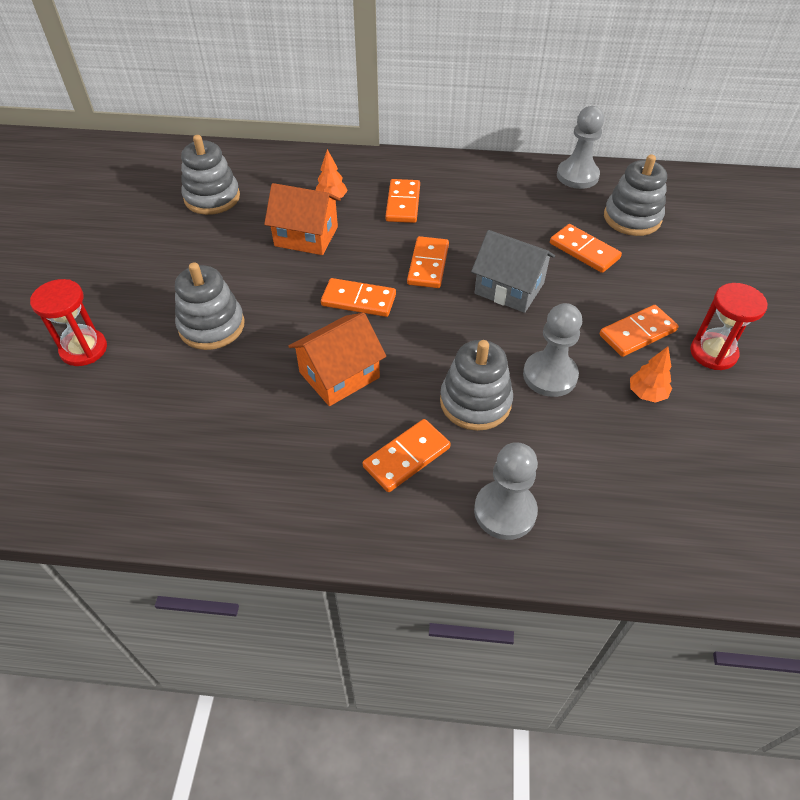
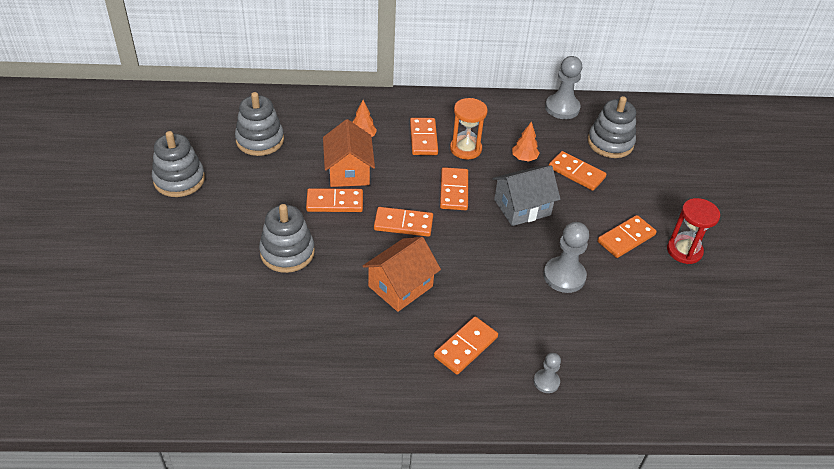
camera: 10 degrees left, 5 degrees down
(84, 349) = (185, 278): red hourglass -> none
(282, 271) = (335, 202): none -> orange domino
(306, 236) = (348, 171): orange house -> orange house turned 75 degrees clockwise
(451, 217) = (465, 149): none -> orange hourglass
(475, 402) = (510, 301): grey stacking toy -> grey stacking toy (179, 180)
(505, 511) = (546, 382): grey pawn -> grey pawn, size x0.55
(509, 288) = (522, 207): grey house -> grey house turned 45 degrees counterclockwise
(646, 394) = (638, 285): orange tree -> orange tree (524, 158)

